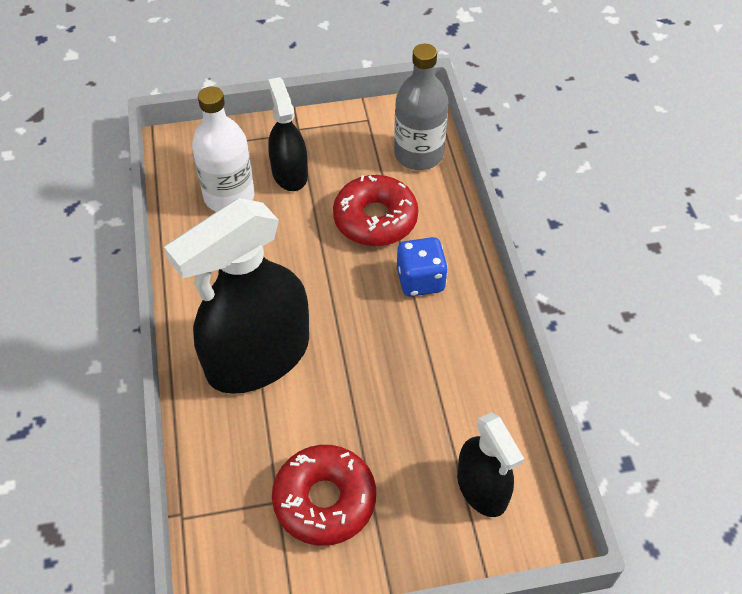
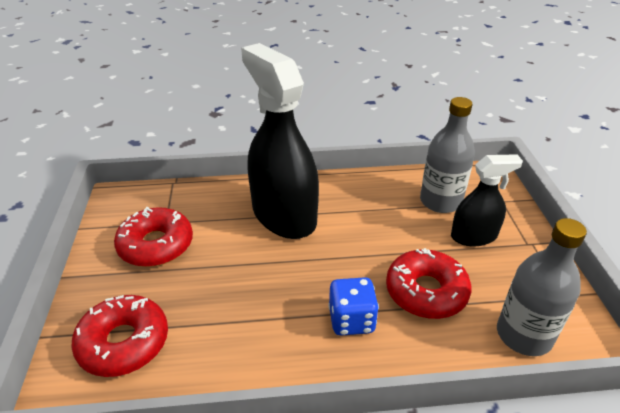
camera: 95 degrees right, 15 degrees down
(229, 196) = (440, 201): white bottle -> grey bottle
(482, 488) = (124, 343): black spray bottle -> red donut

